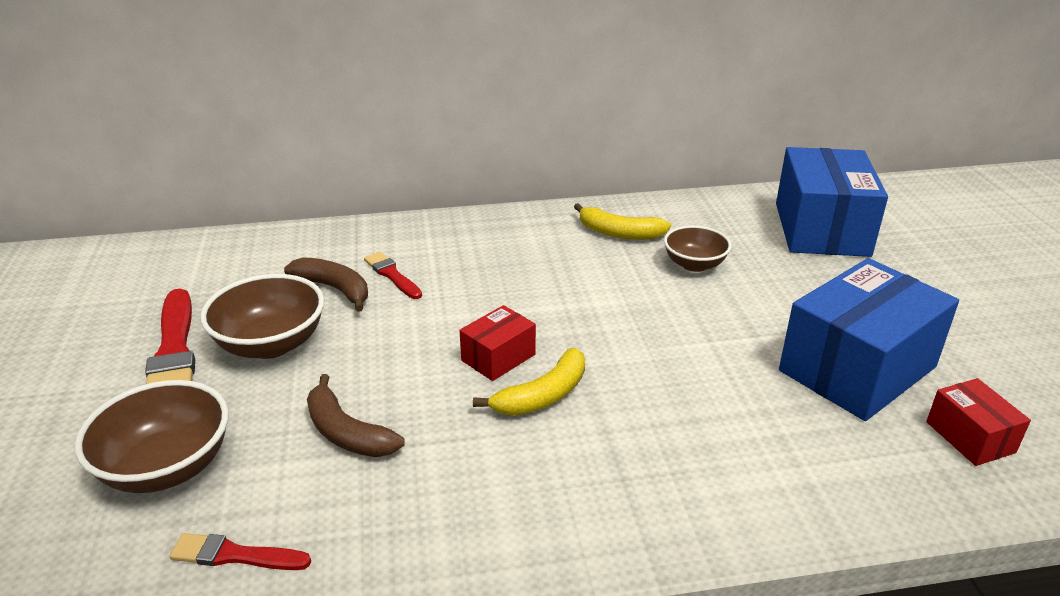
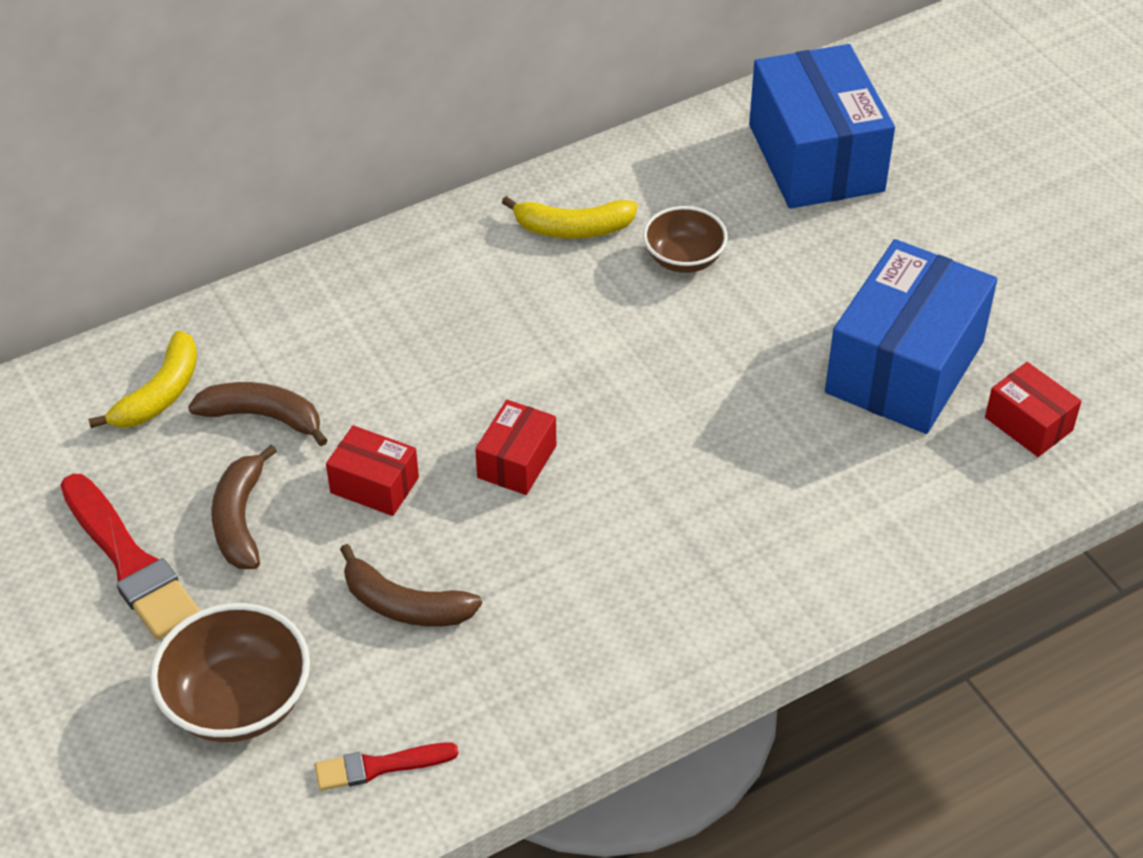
camera: 20 degrees left, 15 degrees up
(271, 344) = (240, 519): brown bowl -> brown banana
(381, 346) = (374, 485): none -> red box
(392, 275) = (322, 375): red brush -> none
(542, 396) = (589, 498): yellow banana -> yellow banana (159, 394)

